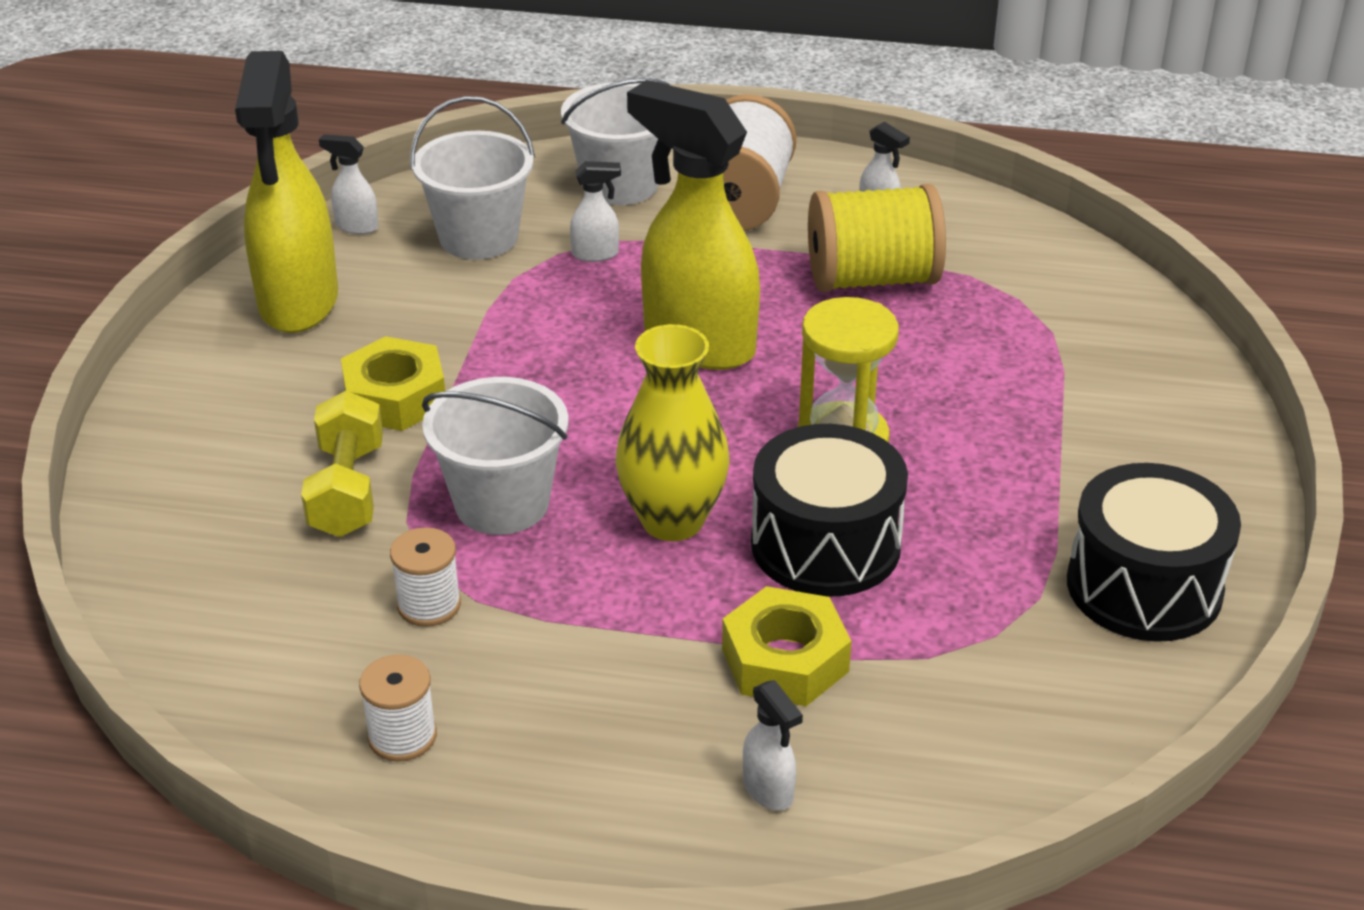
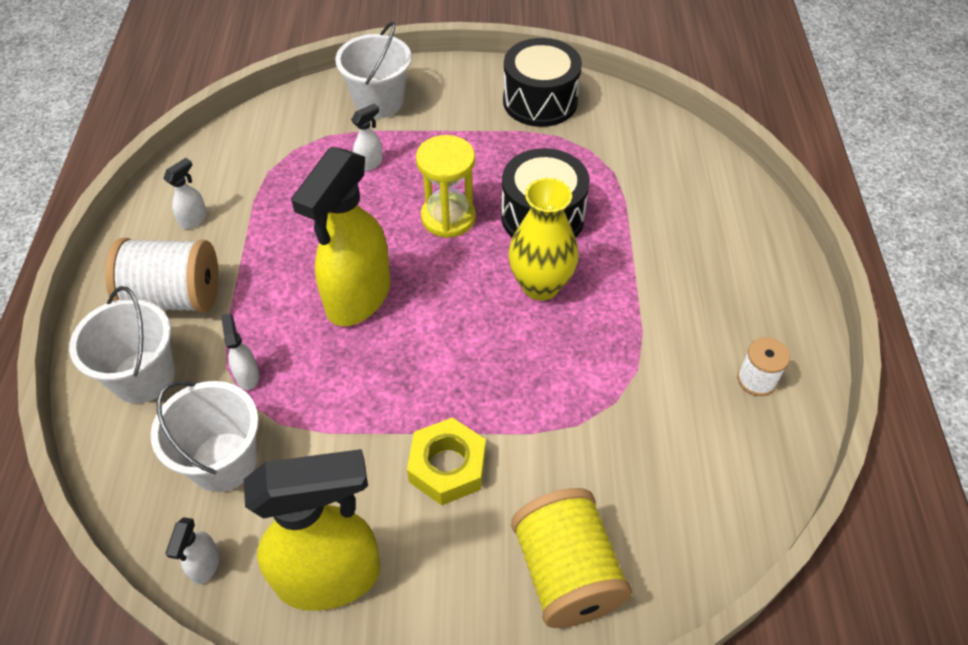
camera: 100 degrees left, 15 degrees up
(347, 490) = (557, 469): yellow dumbbell -> none
(429, 605) = (650, 392): white spool -> none
(502, 503) = (547, 374): white bucket -> white bucket (379, 102)
(768, 791) = (725, 221): white spray bottle -> white spray bottle (369, 163)
(785, 660) = (636, 224): yellow nut -> none
(872, 279) = (275, 217): yellow spool -> yellow spool (566, 573)

